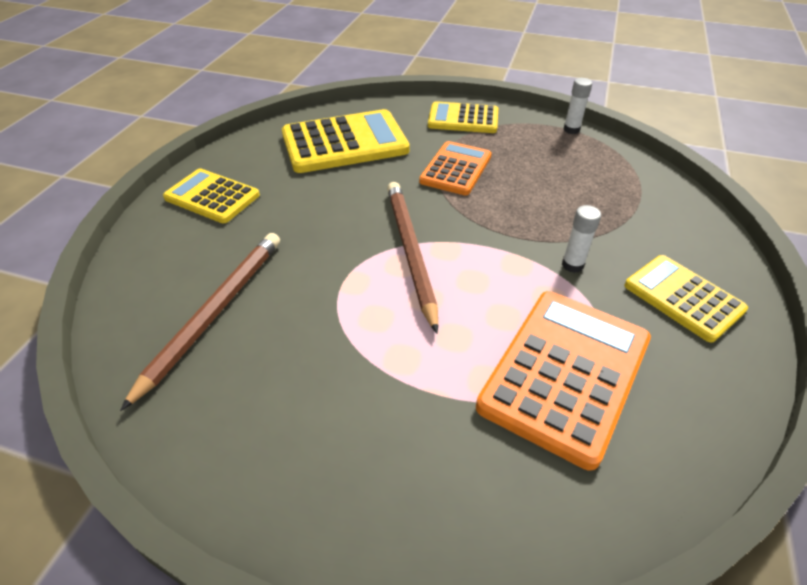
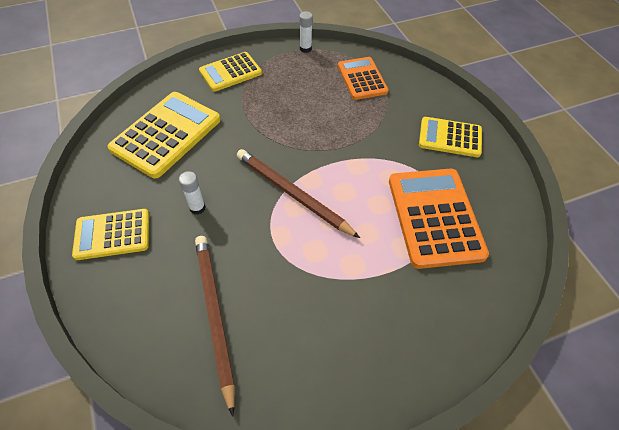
camera: 40 degrees left, 10 degrees up
(456, 169) = (263, 116): orange calculator -> orange calculator (362, 79)
(572, 265) = (385, 149): white glue stick -> white glue stick (197, 208)

